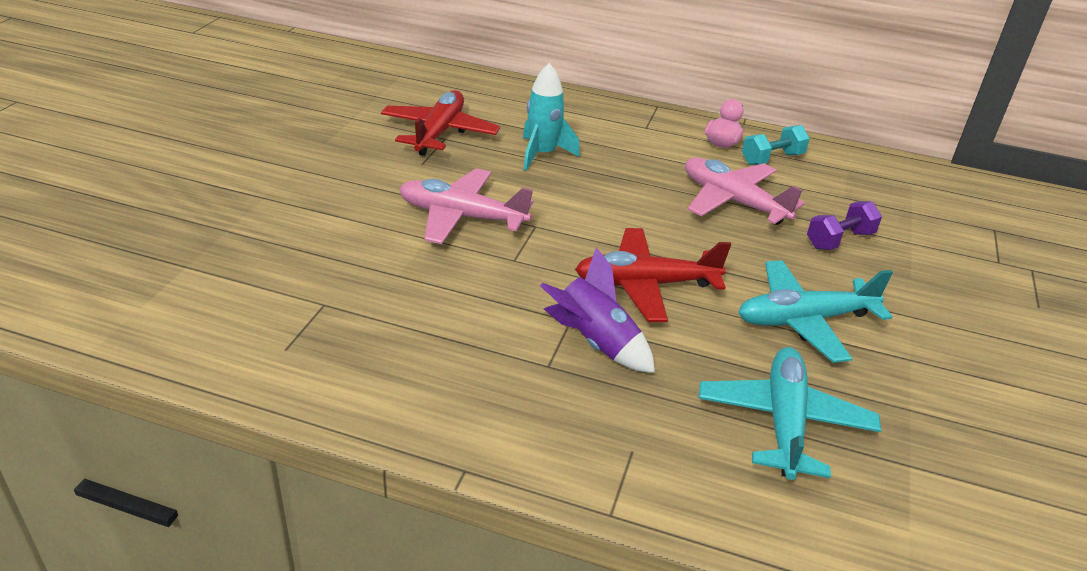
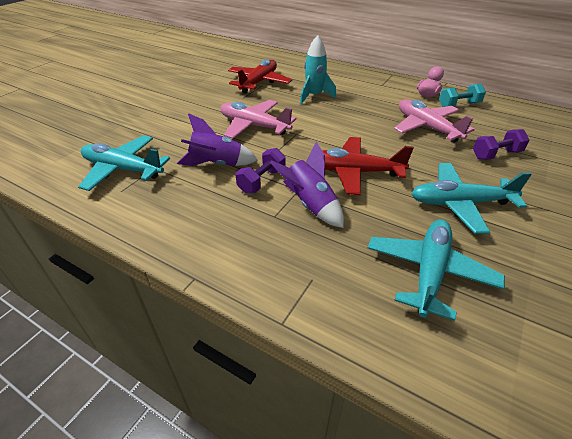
camera: 15 degrees right, 5 degrees up
(271, 312) = (123, 169): none -> turquoise plane
(426, 289) = (216, 164): none -> purple rocket
(509, 312) = (262, 181): none -> purple dumbbell

